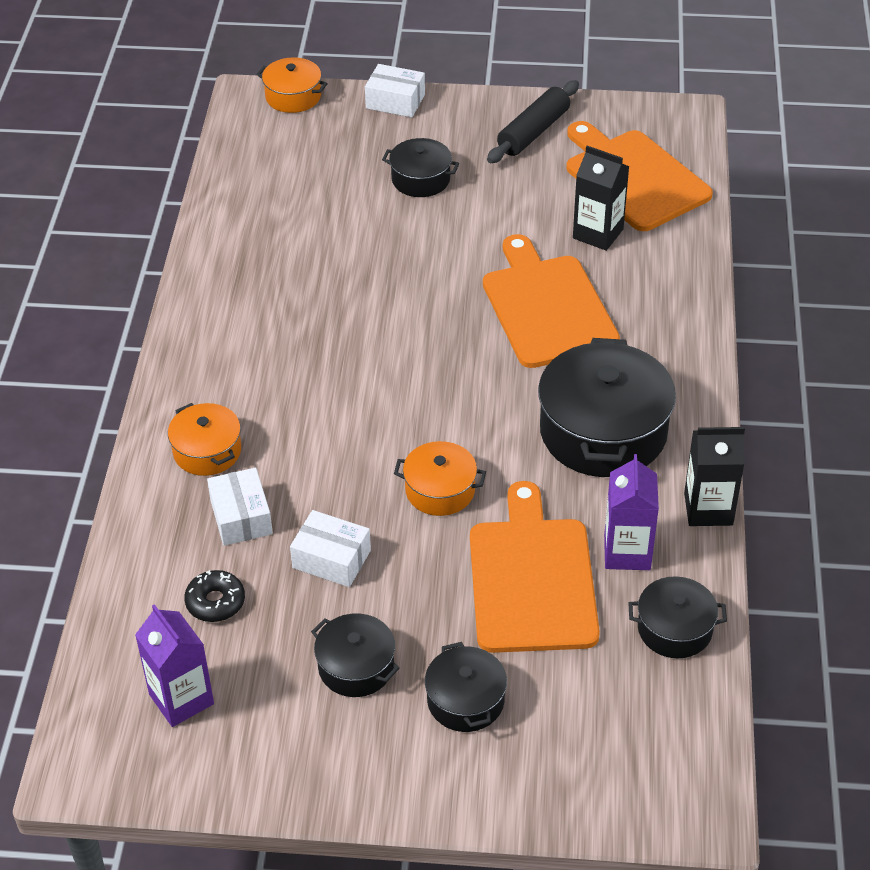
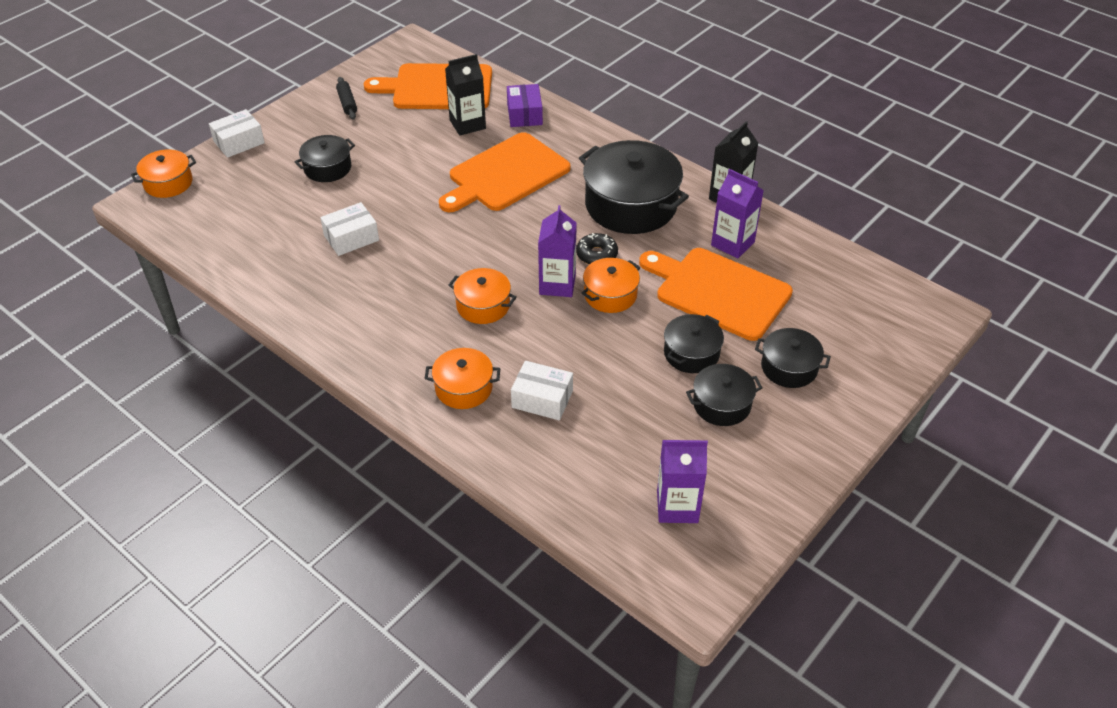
camera: 55 degrees left, 0 degrees up
(215, 602) = (606, 448): black donut -> black donut (597, 255)
(331, 559) = (621, 372): white box -> white box (351, 238)
(332, 402) = (483, 305): none -> orange pot
(416, 440) = (557, 284): none -> purple carton
(533, 132) = (347, 103): black rolling pin -> black rolling pin, size x0.61
(547, 307) = (505, 174): orange cutting board -> orange cutting board turned 60 degrees counterclockwise
(665, 266) = (524, 114): none -> purple box
(674, 629) = (805, 255): black pot -> black pot (691, 353)

